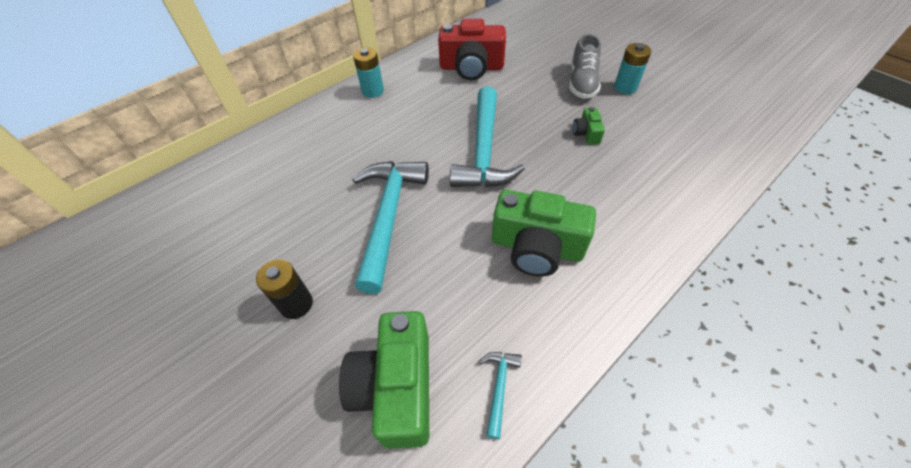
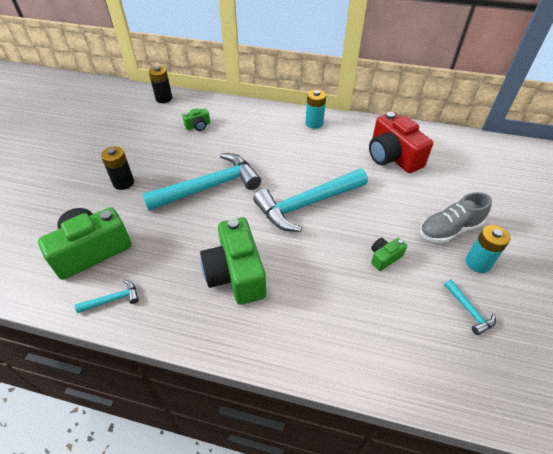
camera: 55 degrees right, 5 degrees down
(168, 195) = (164, 98): none -> black battery
(268, 183) = (198, 126): none -> green camera
(667, 116) = (469, 310): none -> turquoise hammer

